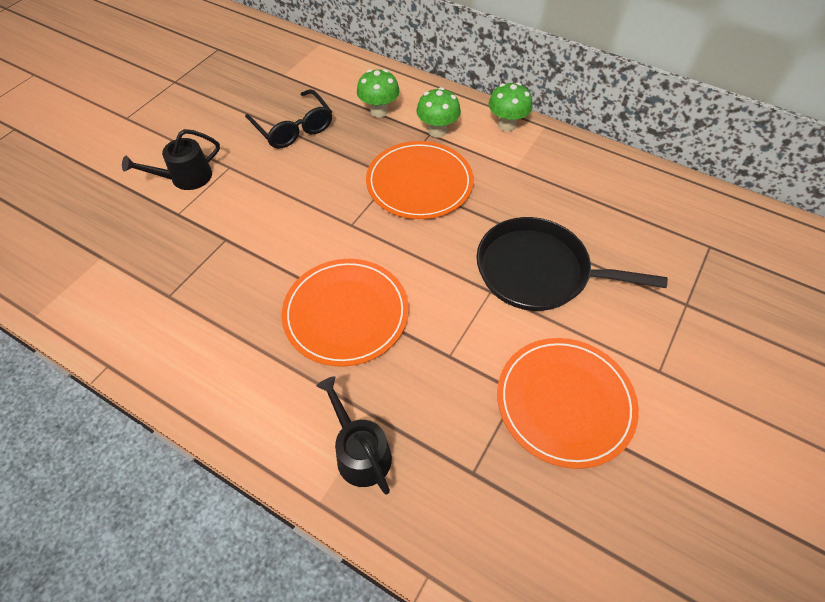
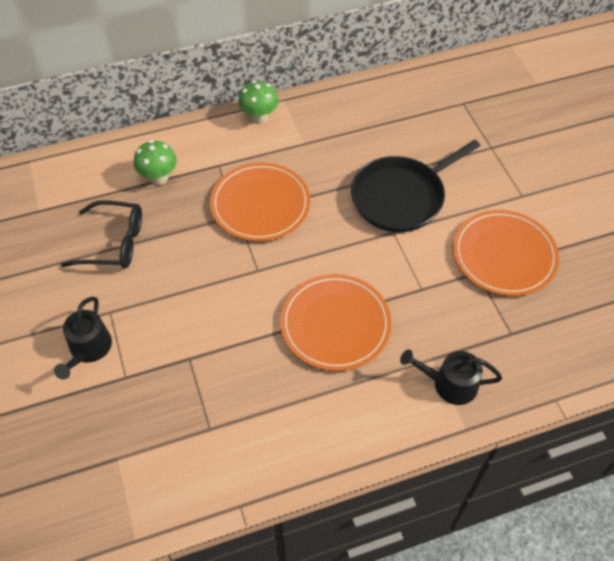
camera: 50 degrees left, 0 degrees up
(437, 131) = (220, 159): green mushroom -> none

